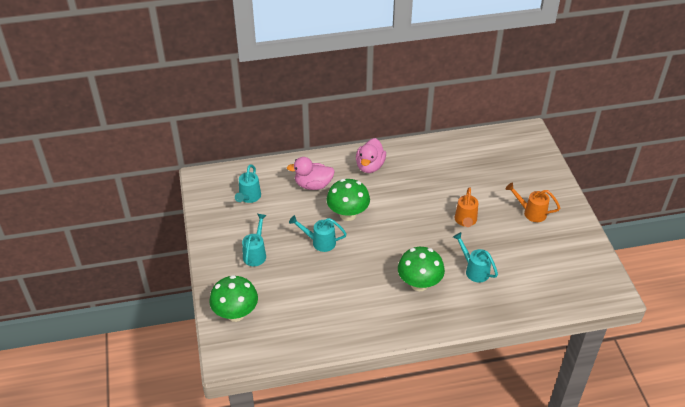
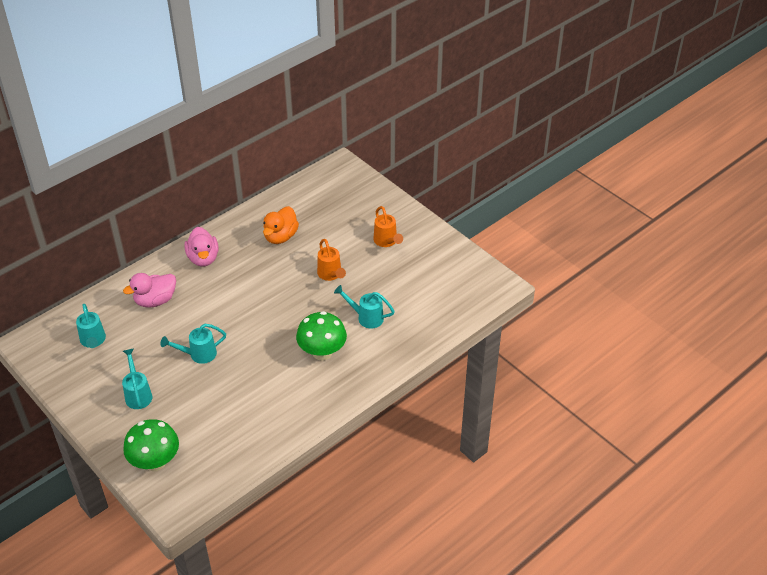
camera: 30 degrees left, 0 degrees up
(348, 214) = (210, 315): green mushroom -> none
(442, 173) = (280, 237): none -> orange duck
(530, 212) = (387, 242): orange watering can -> orange watering can turned 105 degrees counterclockwise

